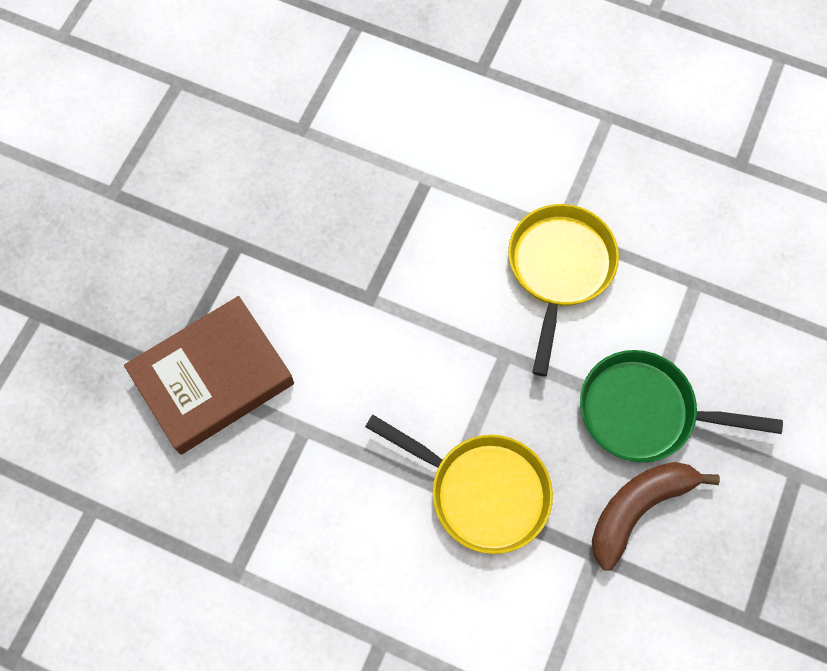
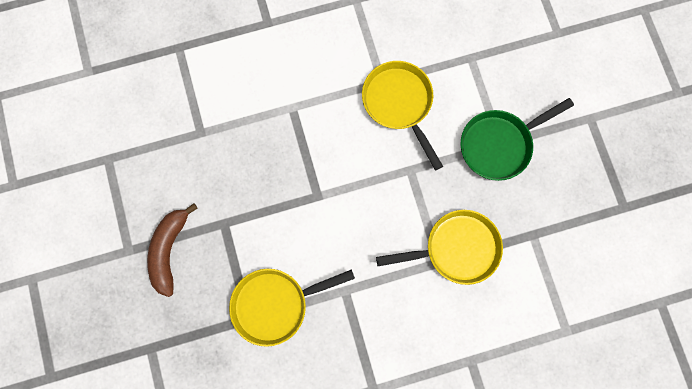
camera: 40 degrees left, 10 degrees up
(212, 378) = (275, 304): brown book -> yellow pan
(638, 509) = (534, 195): brown banana -> brown banana (169, 250)

